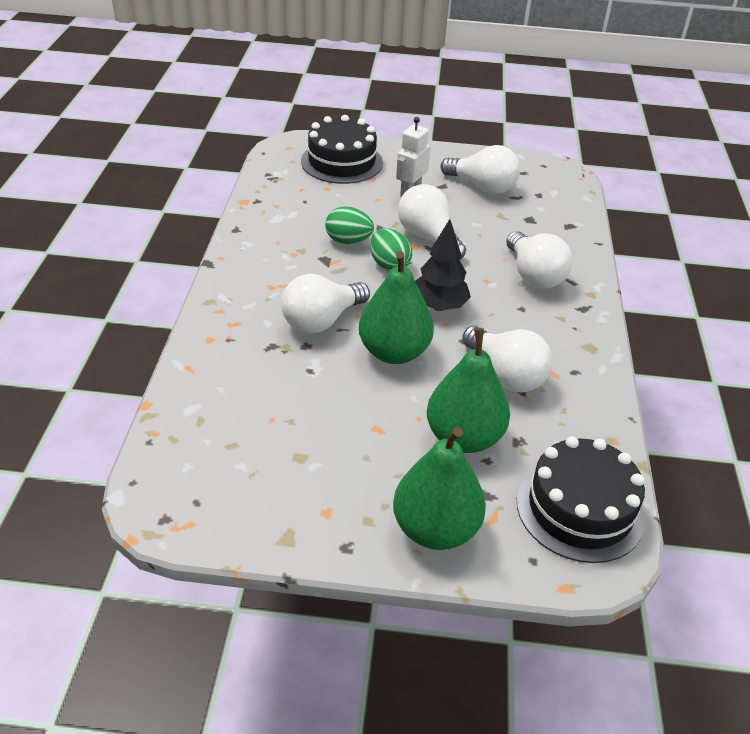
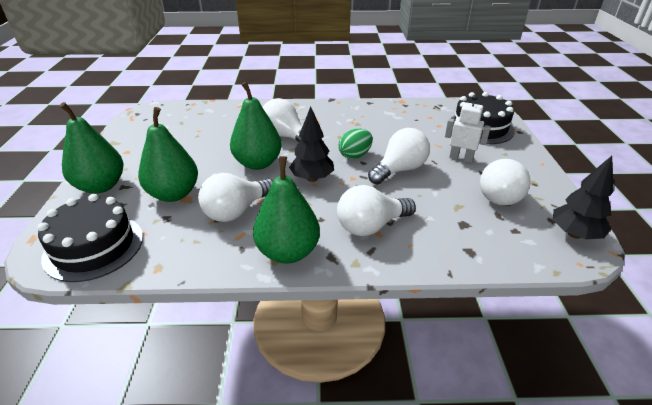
camera: 85 degrees right, 5 degrees down
(348, 241) = (376, 138): green egg -> none
(543, 168) = (574, 234): none -> black tree
(578, 337) = (288, 252): none -> green pear

